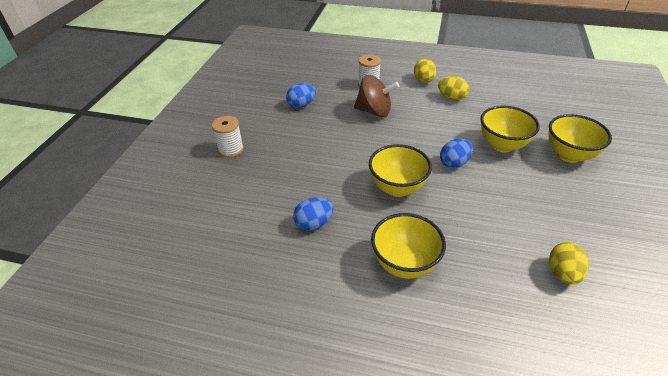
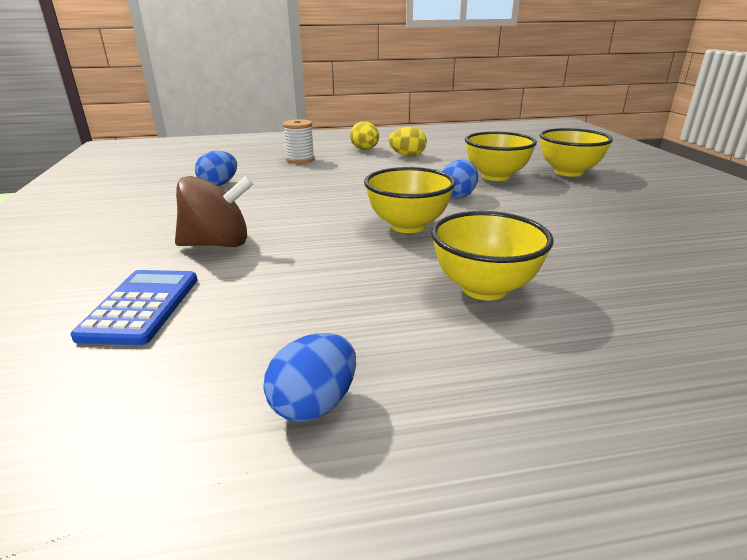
camera: 25 degrees left, 15 degrees down
(221, 215) = (141, 307): none -> blue calculator
(231, 149) = (125, 237): white spool -> none
(313, 223) = (315, 280): blue egg -> blue egg (314, 404)
(374, 111) = (324, 176): brown spinning top -> brown spinning top (218, 244)
(563, 273) = (672, 251): yellow egg -> none

